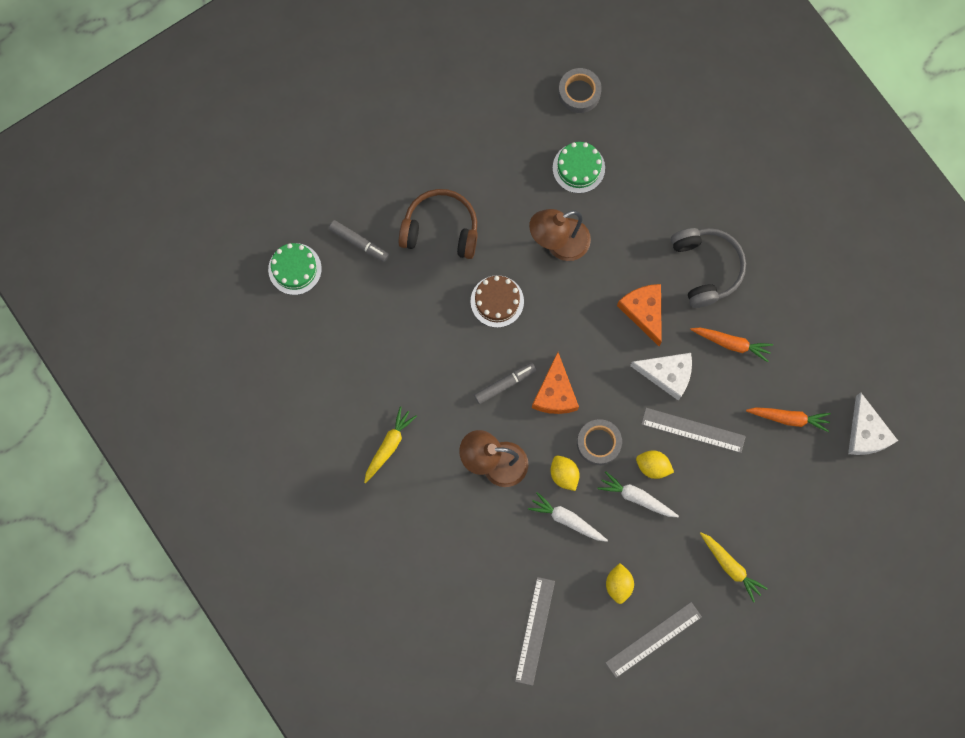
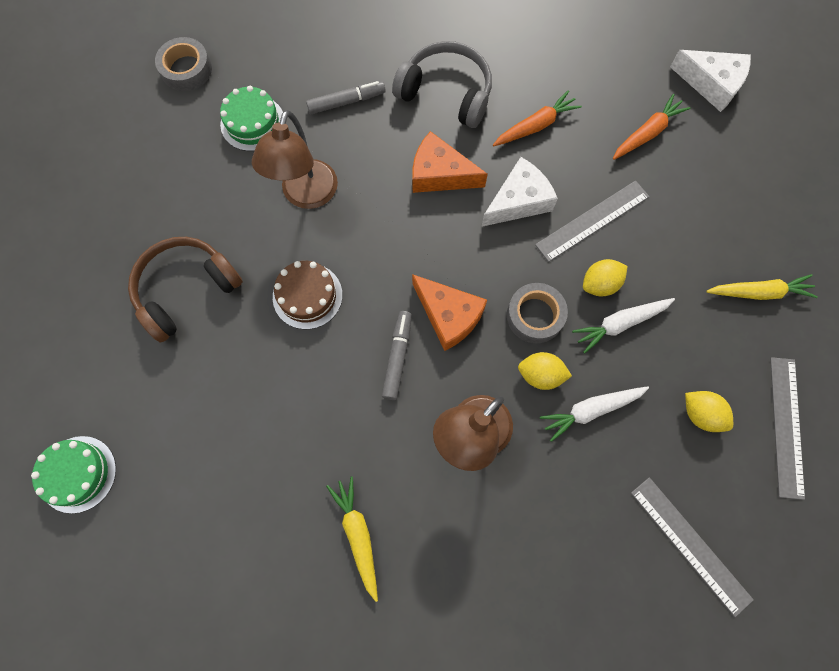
camera: 50 degrees left, 5 degrees down
(359, 242) = (118, 382): grey marker -> grey marker (346, 102)

